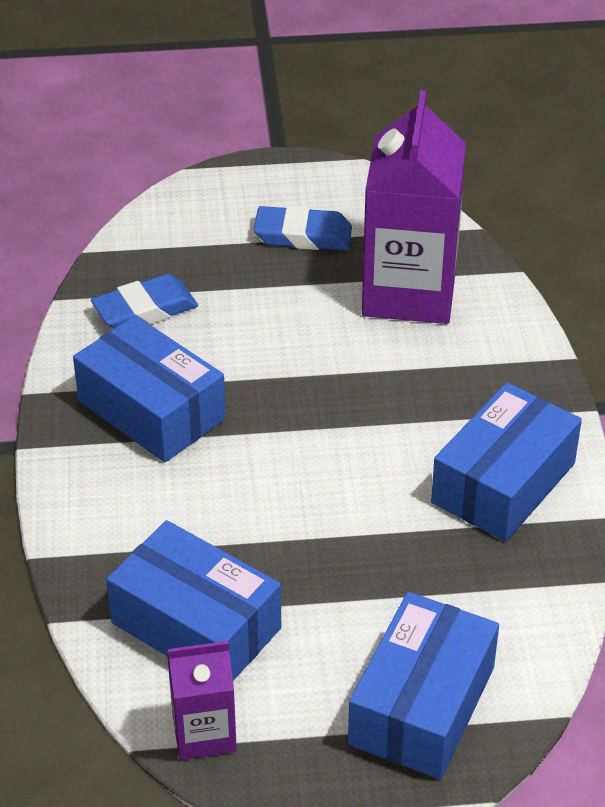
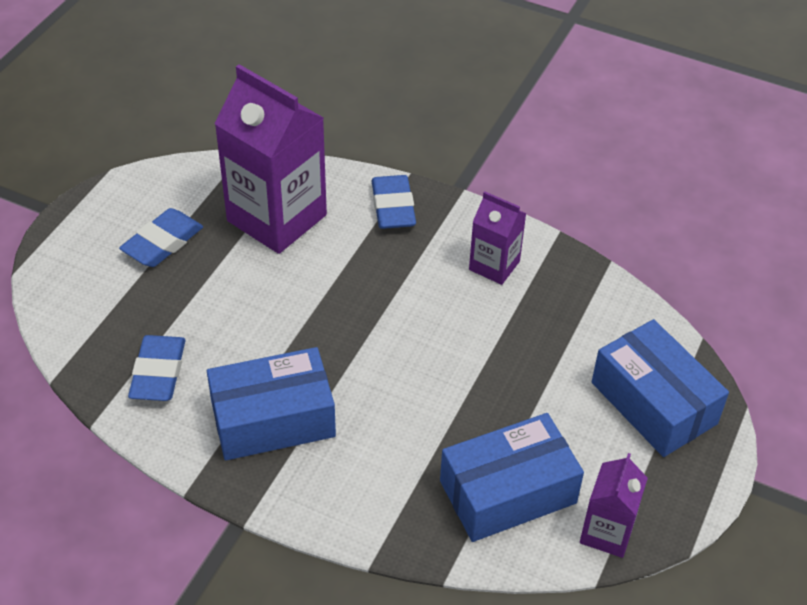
camera: 60 degrees left, 5 degrees up
(503, 483) = (494, 265): blue box -> purple carton
(510, 367) = (393, 207): none -> blue eraser

